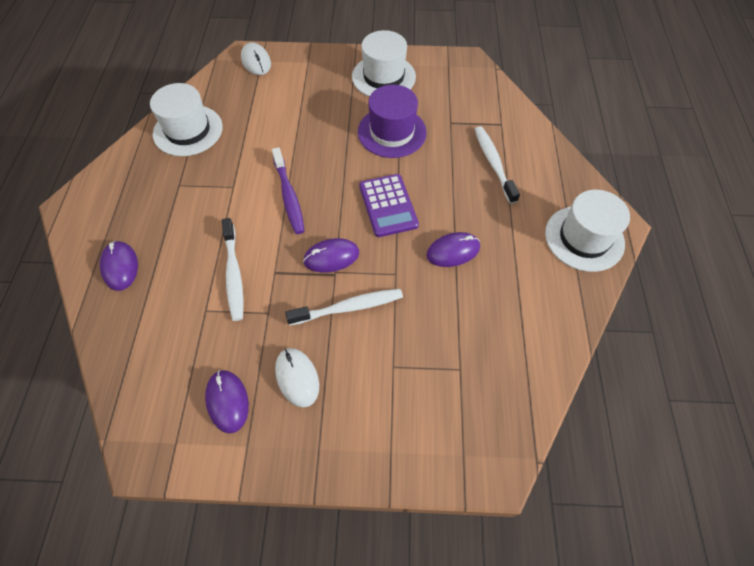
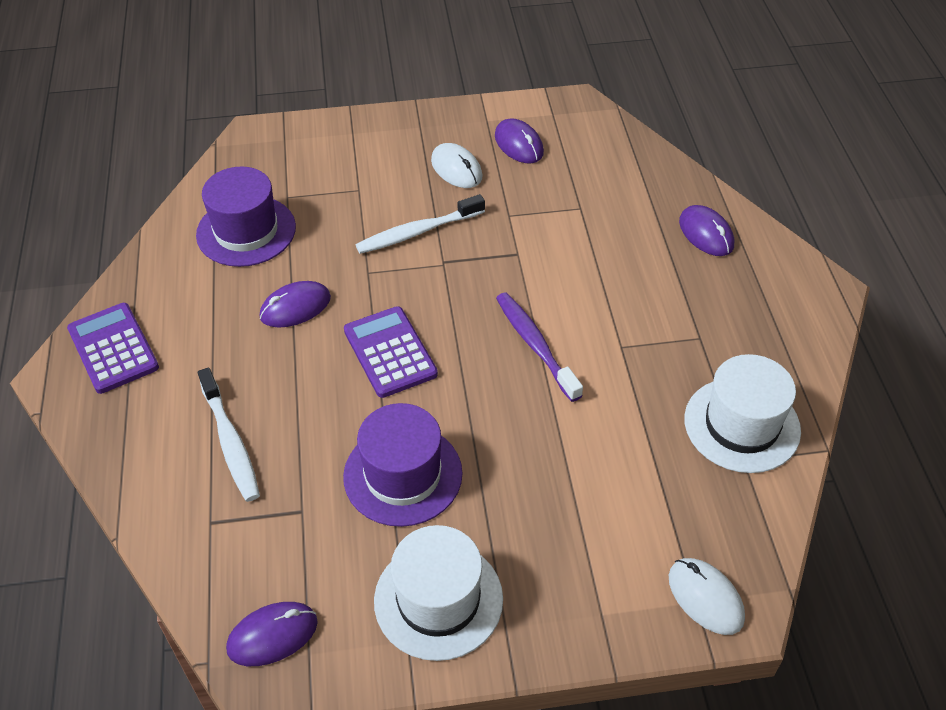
camera: 170 degrees right, 10 degrees down
(234, 274) = (565, 245): white toothbrush -> none
(331, 257) = (452, 279): purple mouse -> purple mouse (272, 635)
(495, 333) = (246, 231): none -> purple hat
(584, 238) = (113, 348): white hat -> purple calculator

